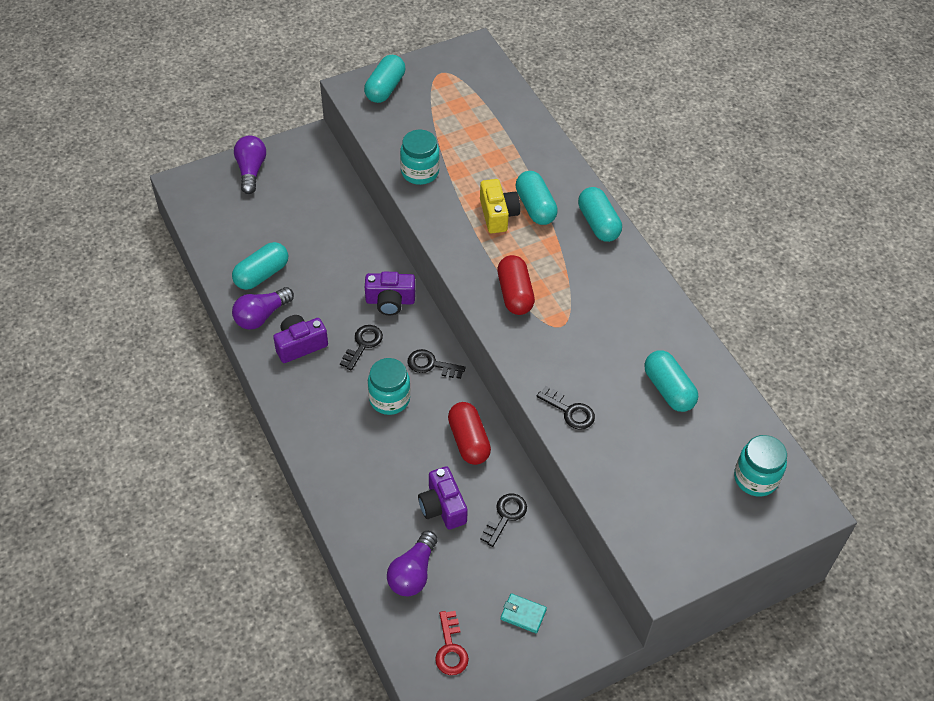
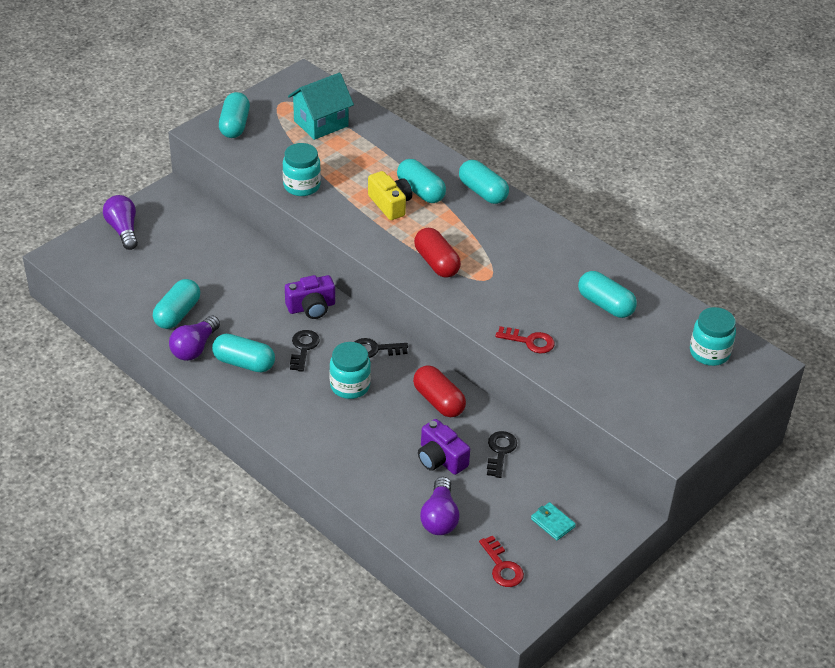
camera: 20 degrees left, 10 degrees down
(300, 345) = (244, 363): purple camera -> turquoise capsule
(470, 105) = (321, 123): none -> turquoise house
(523, 614) = (552, 523): turquoise wallet -> turquoise wallet turned 45 degrees clockwise
(570, 411) = (529, 341): black key -> red key

